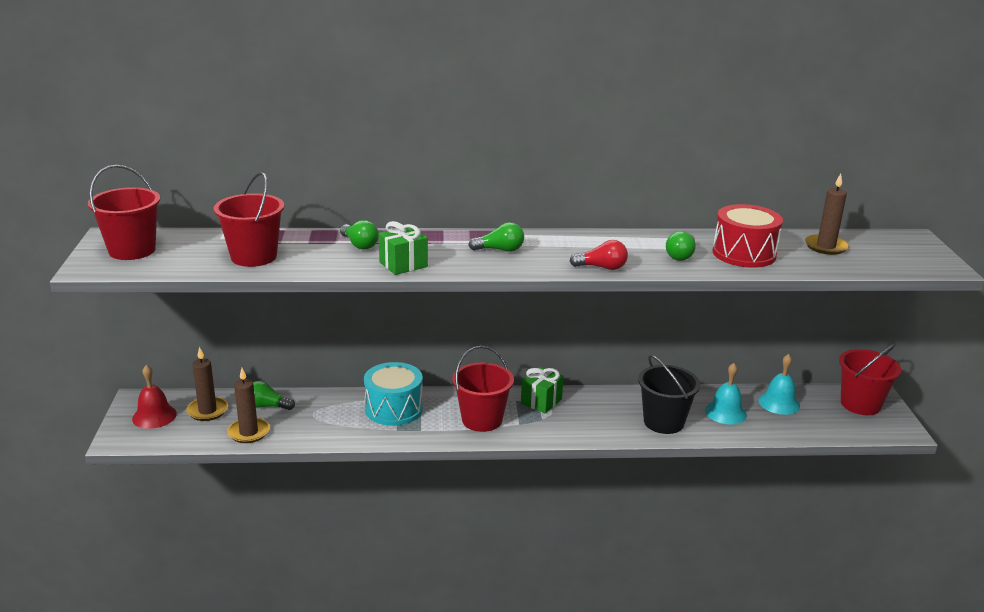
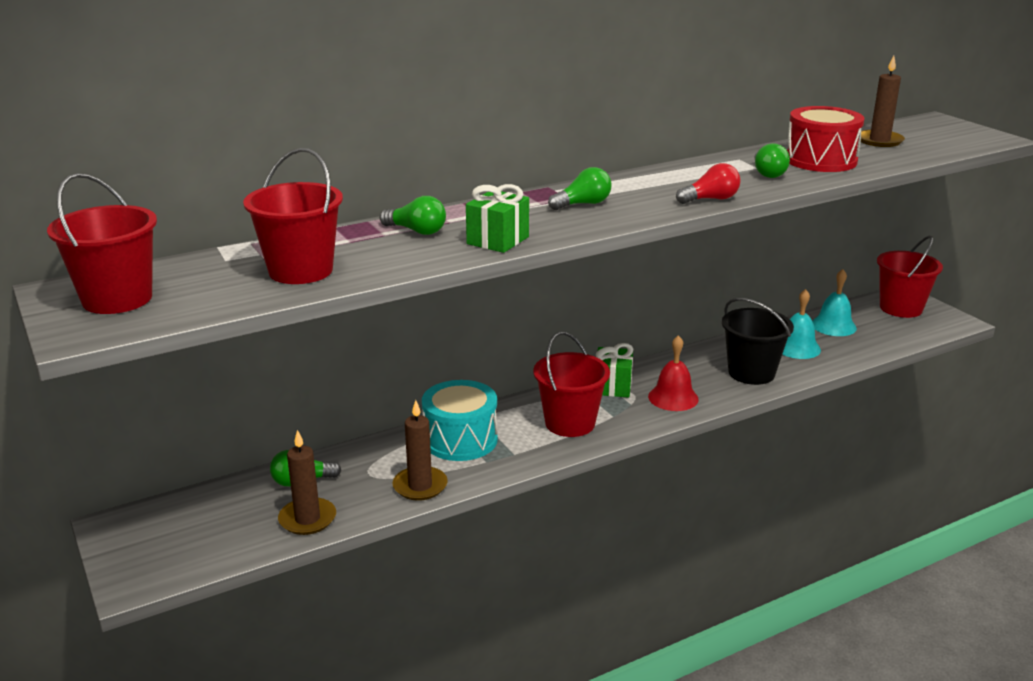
camera: 25 degrees left, 0 degrees up
(154, 416) = (157, 538): red bell -> red bell (673, 398)
(207, 411) = (227, 510): brown candle -> brown candle (420, 486)

